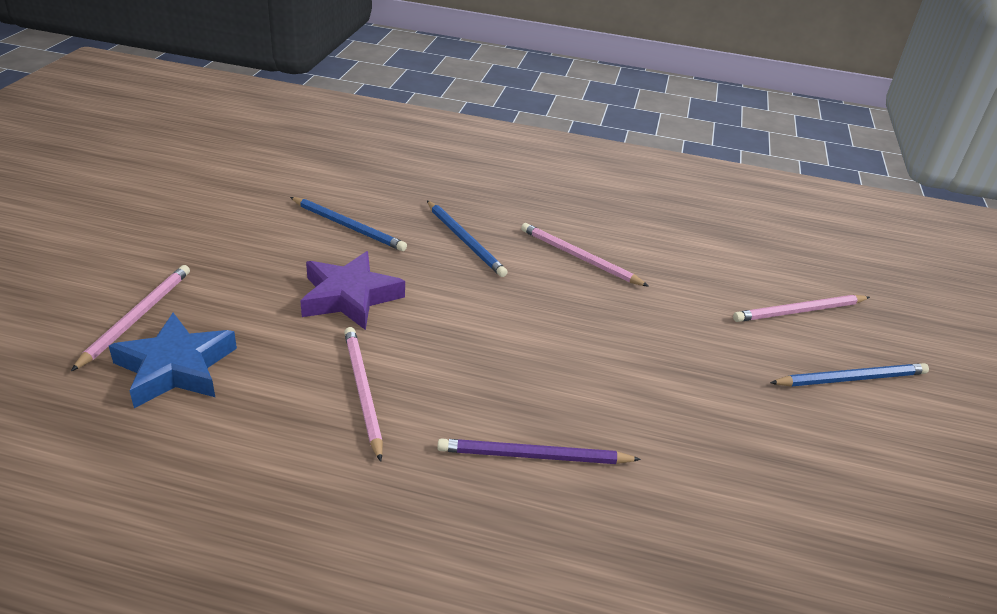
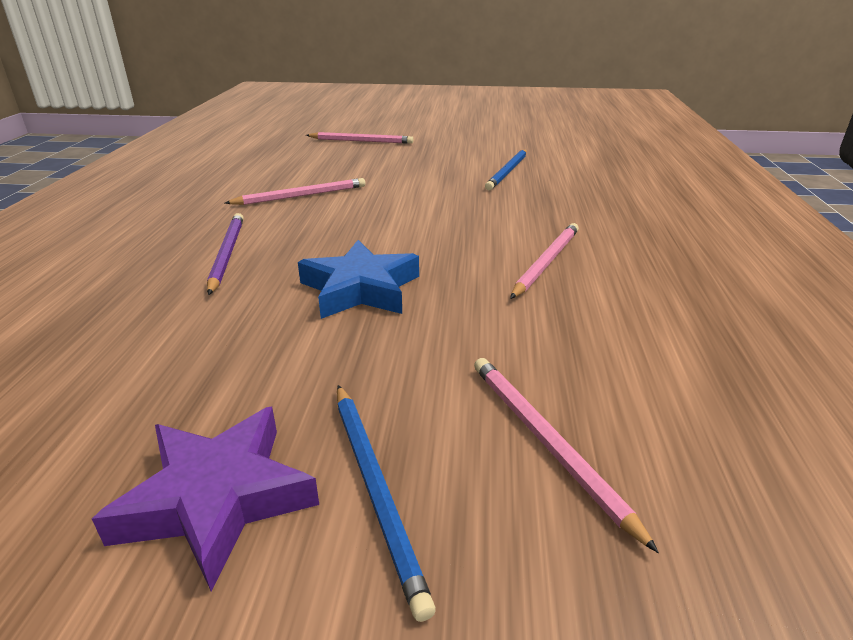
camera: 85 degrees right, 5 degrees down
(175, 368) = (316, 154): blue star -> blue star (360, 289)
(349, 297) = (411, 181): purple star -> purple star (217, 498)
(465, 241) = (526, 210): blue pencil -> none

